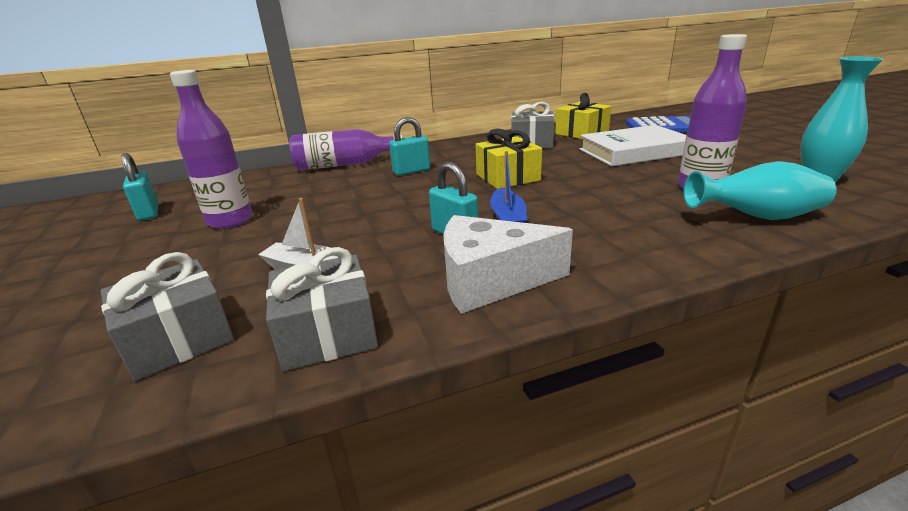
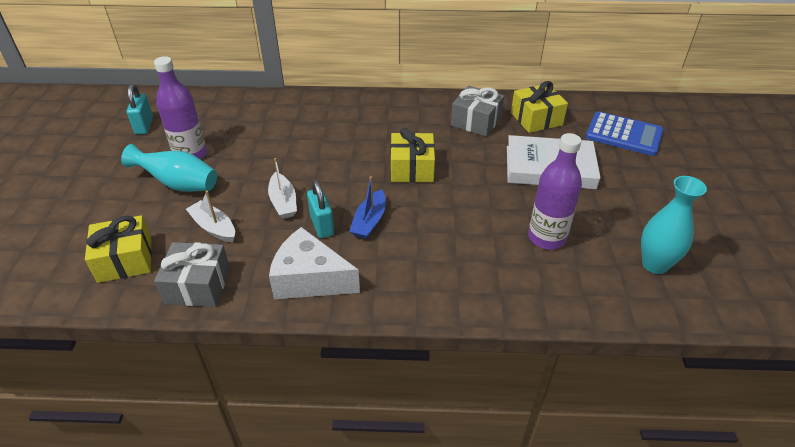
camera: 20 degrees right, 15 degrees up
(178, 338) = (125, 260): grey gift -> yellow gift
(344, 164) = (302, 104): purple bottle -> none
(387, 228) = (283, 202): none -> white boat
(411, 171) = (346, 133): turquoise padlock -> none
(757, 217) = (544, 288): turquoise vase -> turquoise vase (178, 184)

